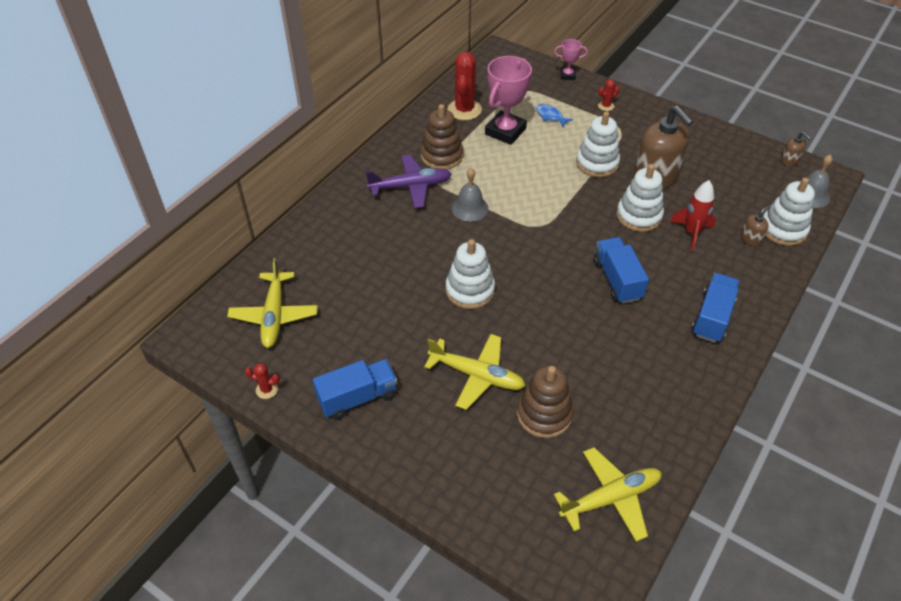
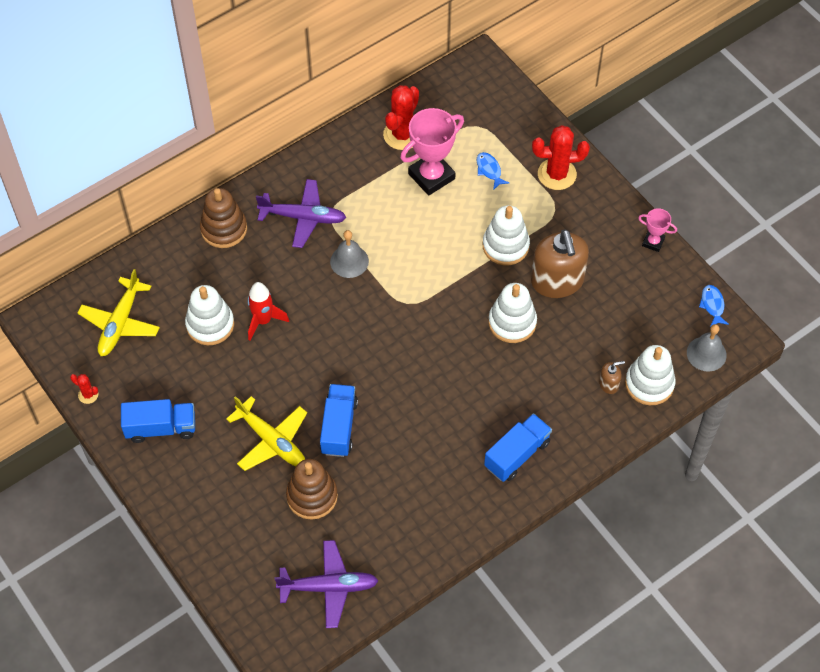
camera: 20 degrees right, 10 degrees up
(442, 156) = (351, 188): brown stacking toy -> brown stacking toy (224, 229)
(470, 290) = (306, 353): white stacking toy -> white stacking toy (210, 325)
(567, 75) = (538, 119): pink trophy -> pink trophy (653, 242)
(606, 106) = (557, 174): red cactus -> red cactus, size x2.08
(610, 498) = (328, 587): yellow plane -> purple plane
(617, 280) = (449, 386): blue truck -> blue truck (339, 427)
(691, 233) = (553, 358): red rocket -> red rocket (263, 320)
(789, 161) = (712, 305): brown soap dispenser -> blue fish

